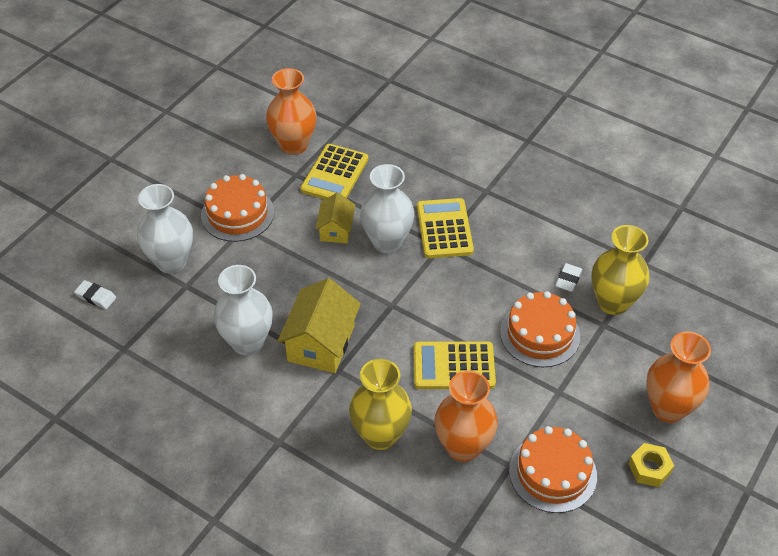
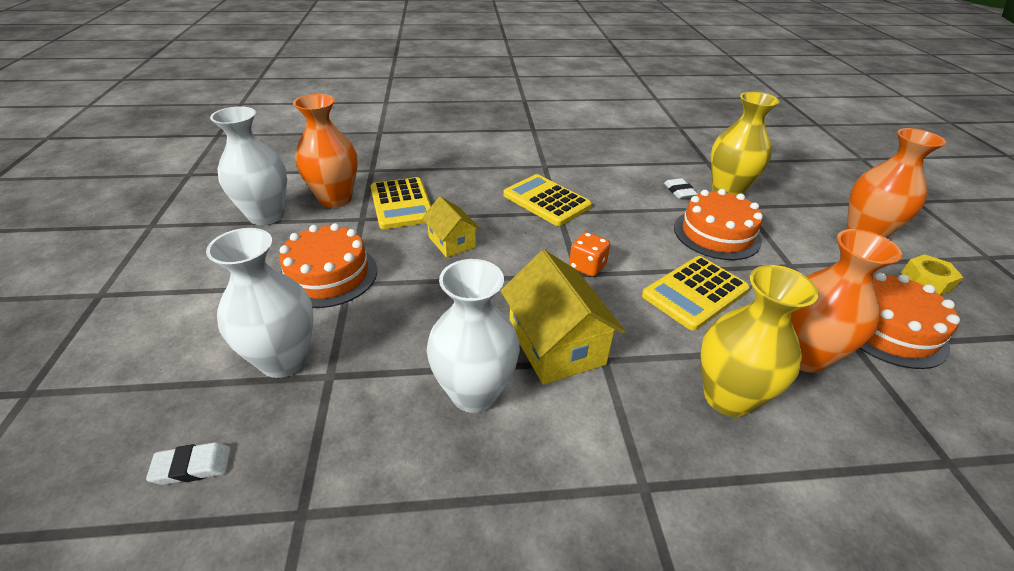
camera: 40 degrees left, 10 degrees down
(387, 242) = (511, 230): white vase -> white vase (266, 216)
(405, 303) = (587, 266): none -> orange dice

